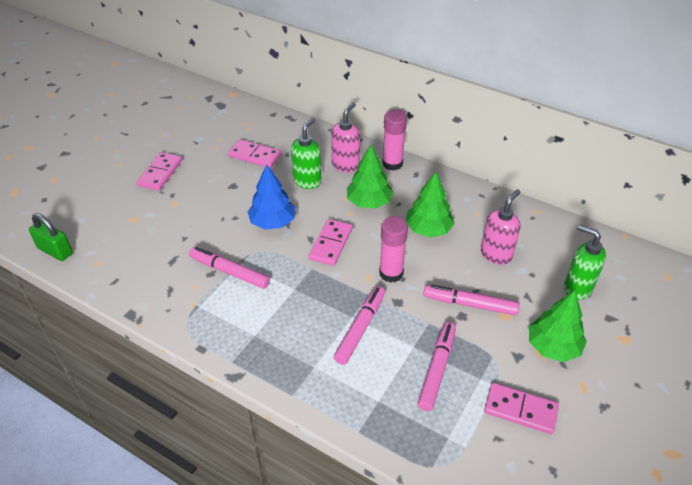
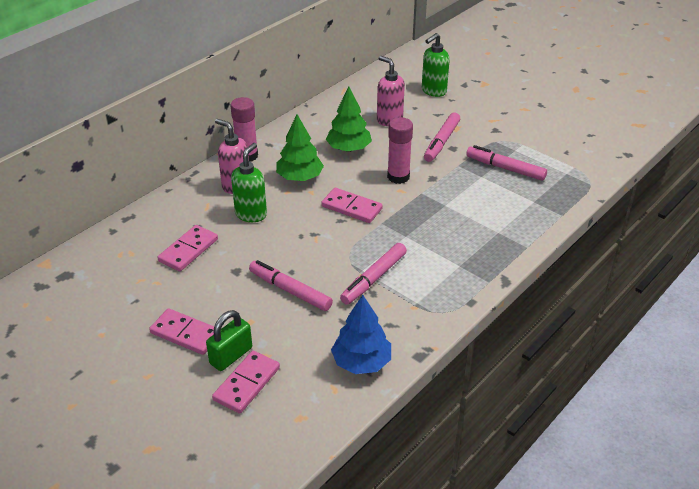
camera: 80 degrees left, 5 degrees down
(55, 251) = (302, 432): green padlock -> green padlock (231, 356)
(273, 222) = (308, 243): blue tree -> blue tree (361, 362)
(307, 181) = (251, 214): green soap dispenser -> green soap dispenser turned 75 degrees clockwise
(360, 328) = (459, 201): pink marker -> pink marker (290, 290)
(520, 410) = (543, 138): pink domino -> pink domino (246, 384)
(553, 347) = (488, 113): green tree -> none

